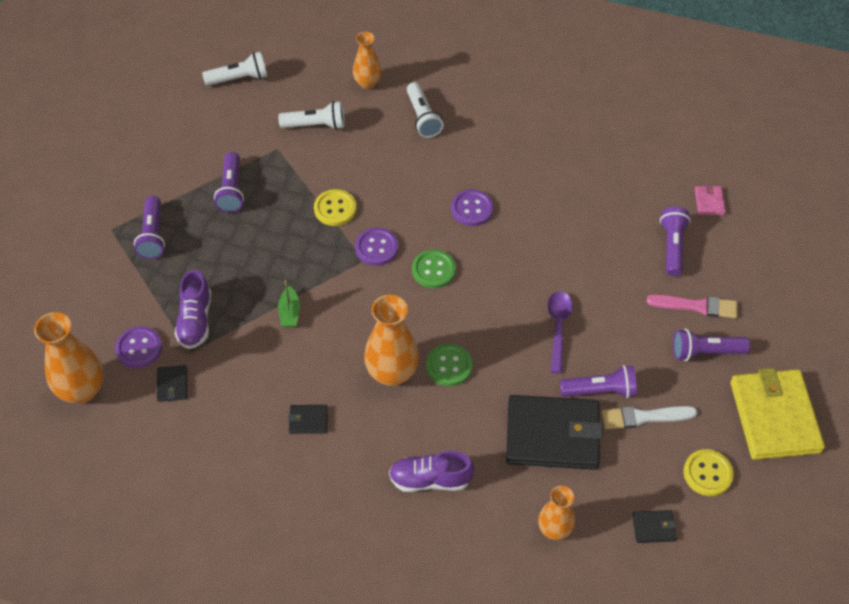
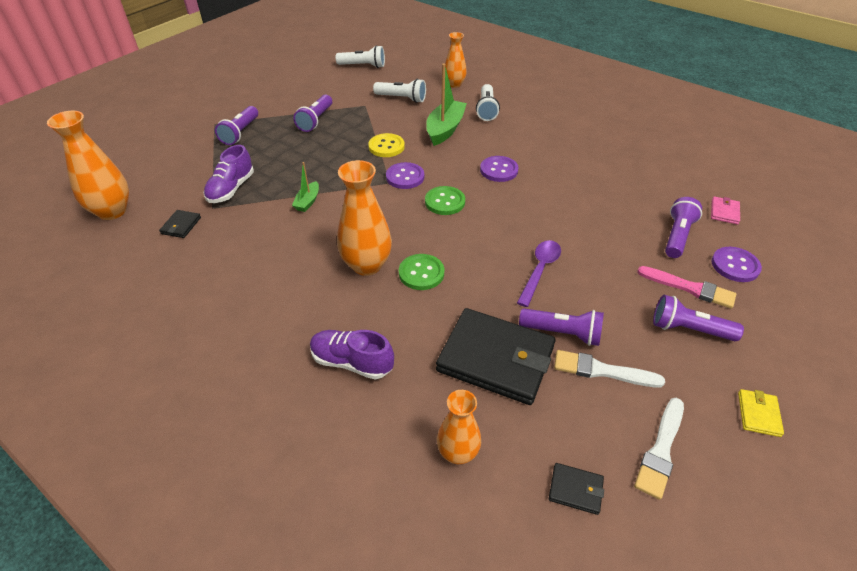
camera: 20 degrees right, 10 degrees down
(139, 348) = (175, 196): purple button -> purple button (735, 265)
(308, 420) = (271, 281): black wallet -> none
(389, 163) = (445, 129): none -> green boat
(707, 473) = (660, 450): yellow button -> white brush
(774, 417) = (758, 414): yellow wallet -> yellow wallet, size x0.42

